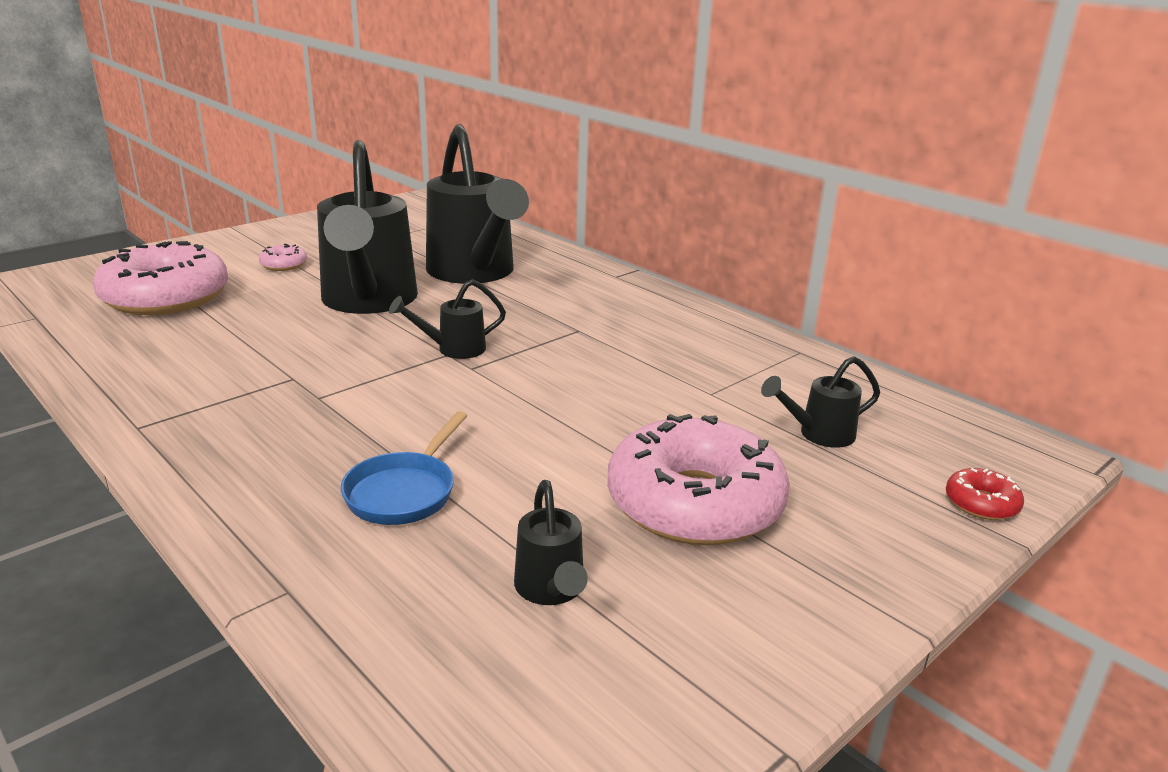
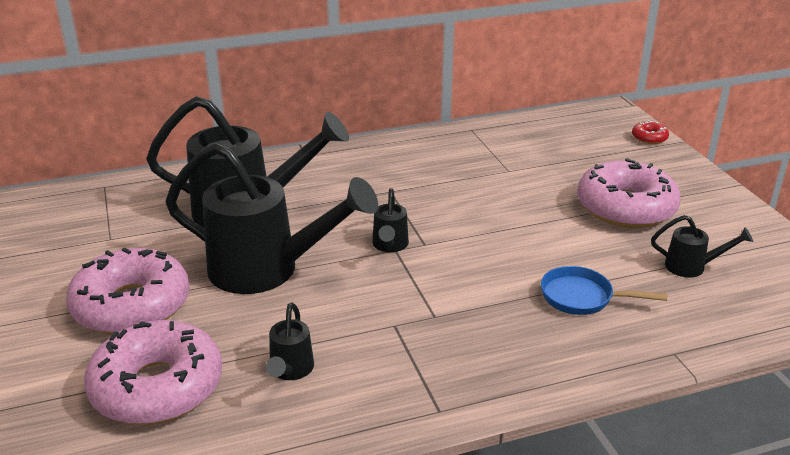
camera: 65 degrees left, 5 degrees up
(284, 265) = (132, 306): pink donut -> pink donut, size x2.42
(404, 492) = (582, 297): blue pan -> blue pan turned 150 degrees clockwise
(818, 434) = (571, 155): black watering can -> black watering can (290, 371)

